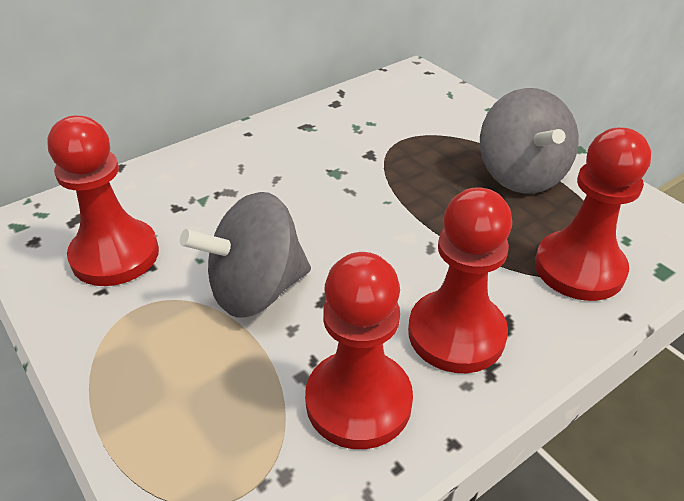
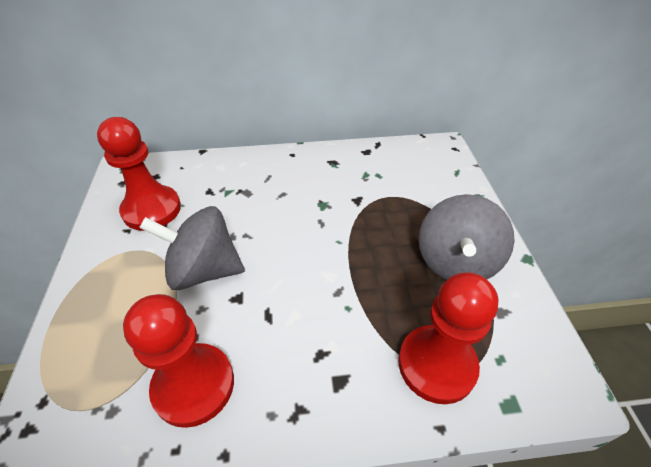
camera: 30 degrees right, 5 degrees up
(456, 333) = (298, 370): red pawn -> none

